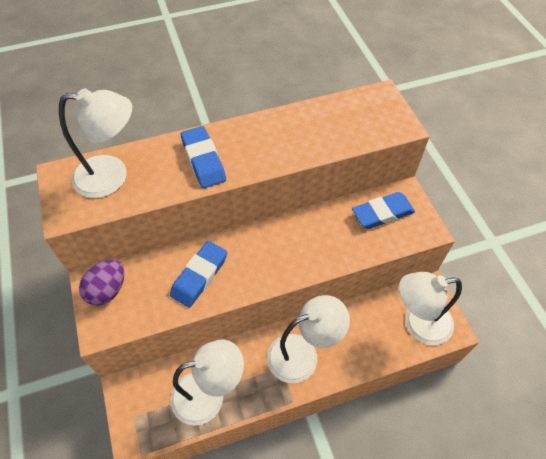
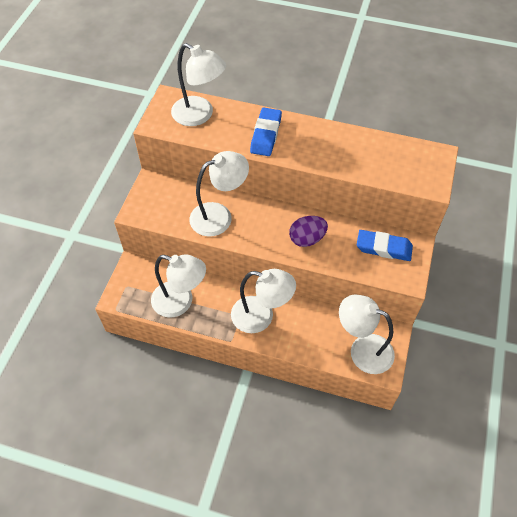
camera: 35 degrees right, 0 degrees up
(107, 290) = (156, 192): purple egg -> purple egg (307, 239)
(199, 276) = (219, 216): blue eraser -> white lamp

